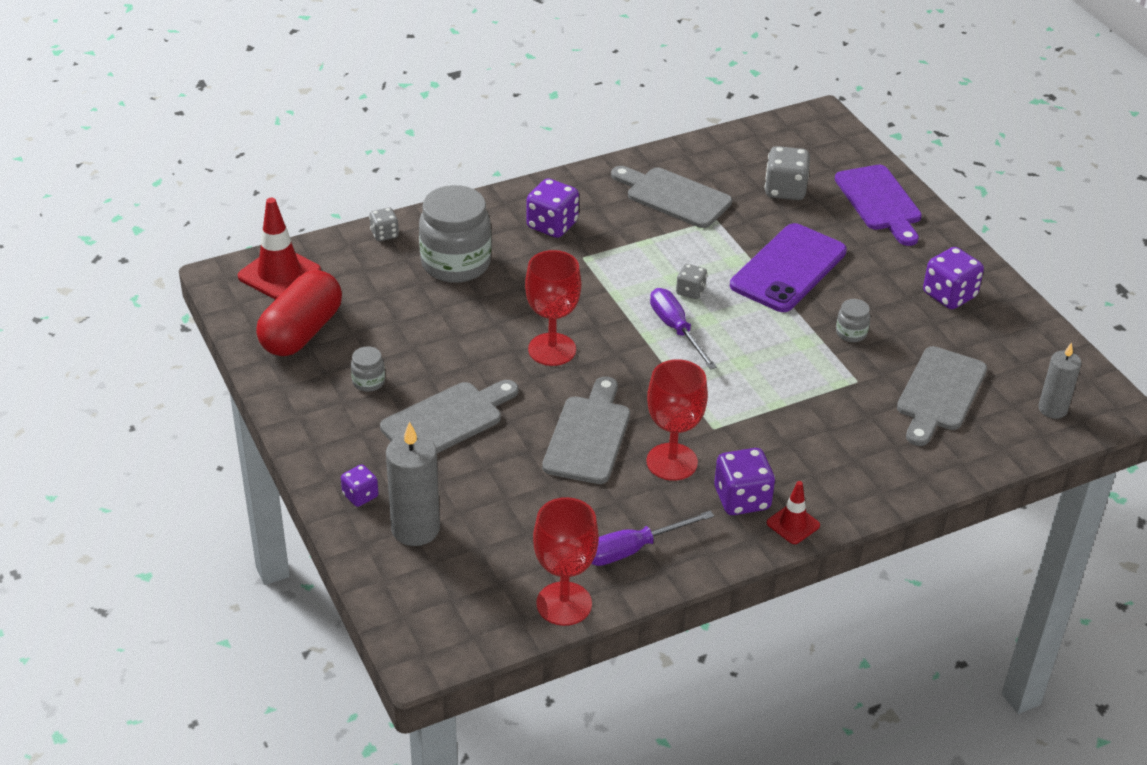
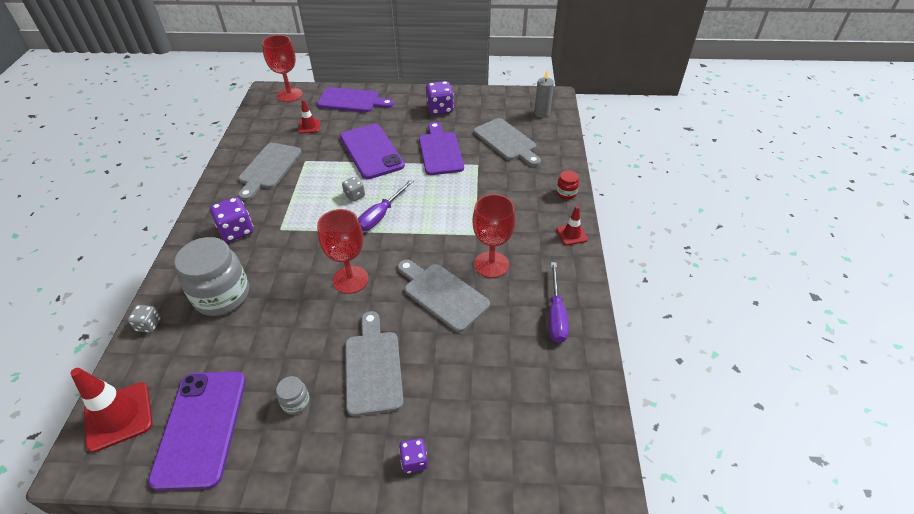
camera: 60 degrees left, 5 degrees up
(301, 332) = (201, 428): red capsule -> purple phone
(415, 529) = (471, 435): grey candle -> none
(564, 604) = (587, 372): red goblet -> red goblet (289, 95)
(674, 196) = (268, 168): grey cutting board -> grey cutting board turned 45 degrees counterclockwise
(676, 329) = (381, 215): purple screwdriver -> purple screwdriver turned 60 degrees counterclockwise
(742, 499) = (540, 247): purple dice -> none
(785, 190) = (309, 126): grey dice -> red traffic cone
(851, 333) = (440, 151): grey jar -> purple cutting board
(877, 494) = (566, 193): none -> red jar

